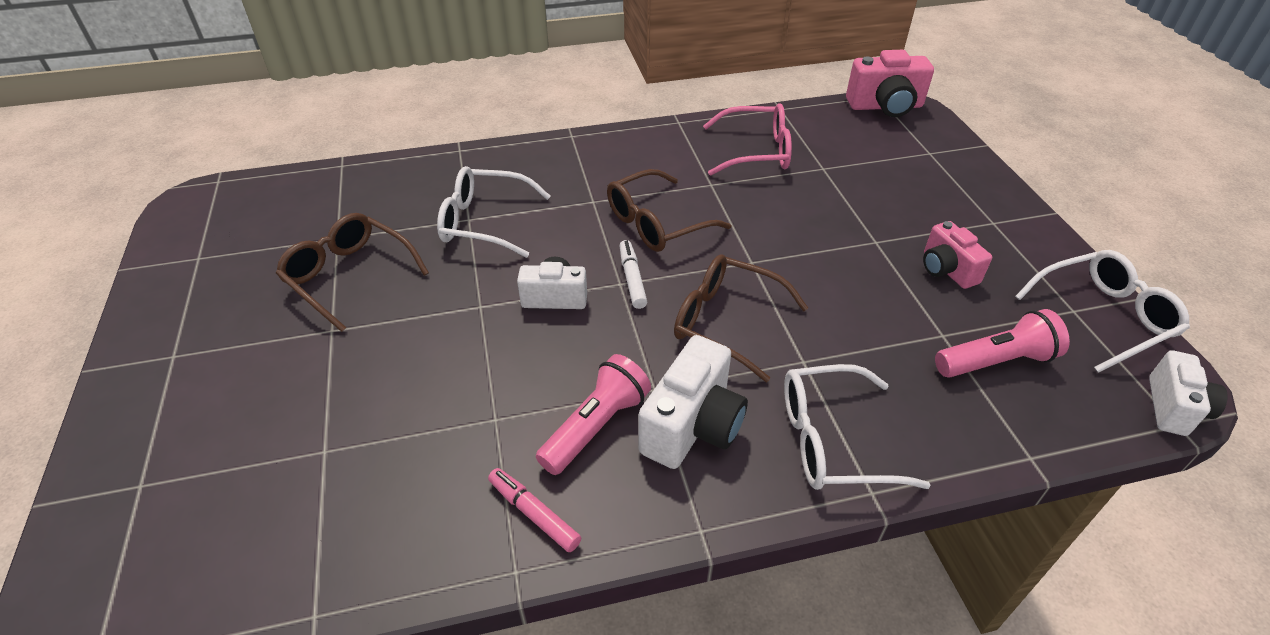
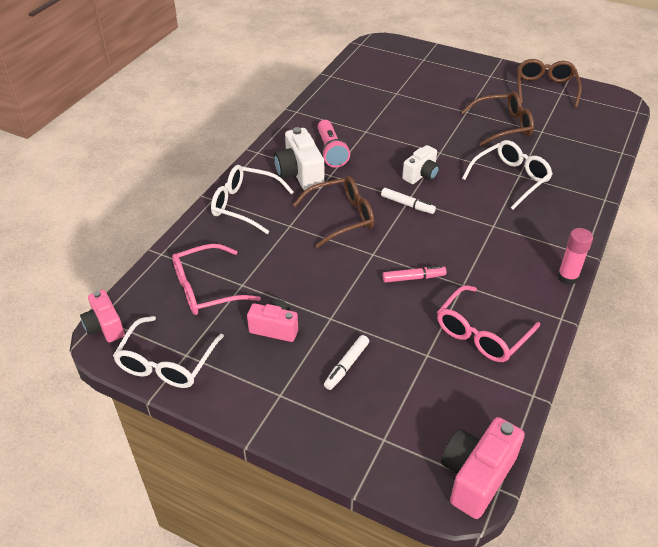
camera: 130 degrees right, 0 degrees up
(534, 514) = (312, 123): pink marker -> pink marker (413, 278)
(619, 134) = (567, 277): none -> pink glue stick
(656, 223) = (445, 238): brown glasses -> brown glasses (545, 88)
(832, 440) = (244, 205): white glasses -> white glasses turned 105 degrees counterclockwise
(905, 203) = (347, 365): none -> white marker
(996, 361) = (206, 289): pink flashlight -> pink glasses
(1174, 408) = (105, 326): white camera -> pink camera

